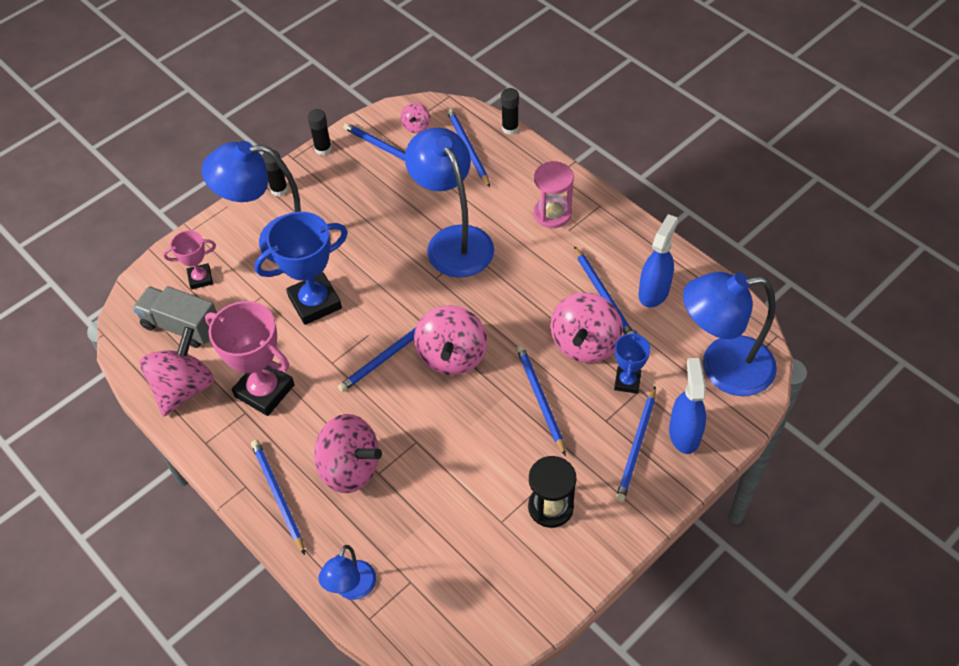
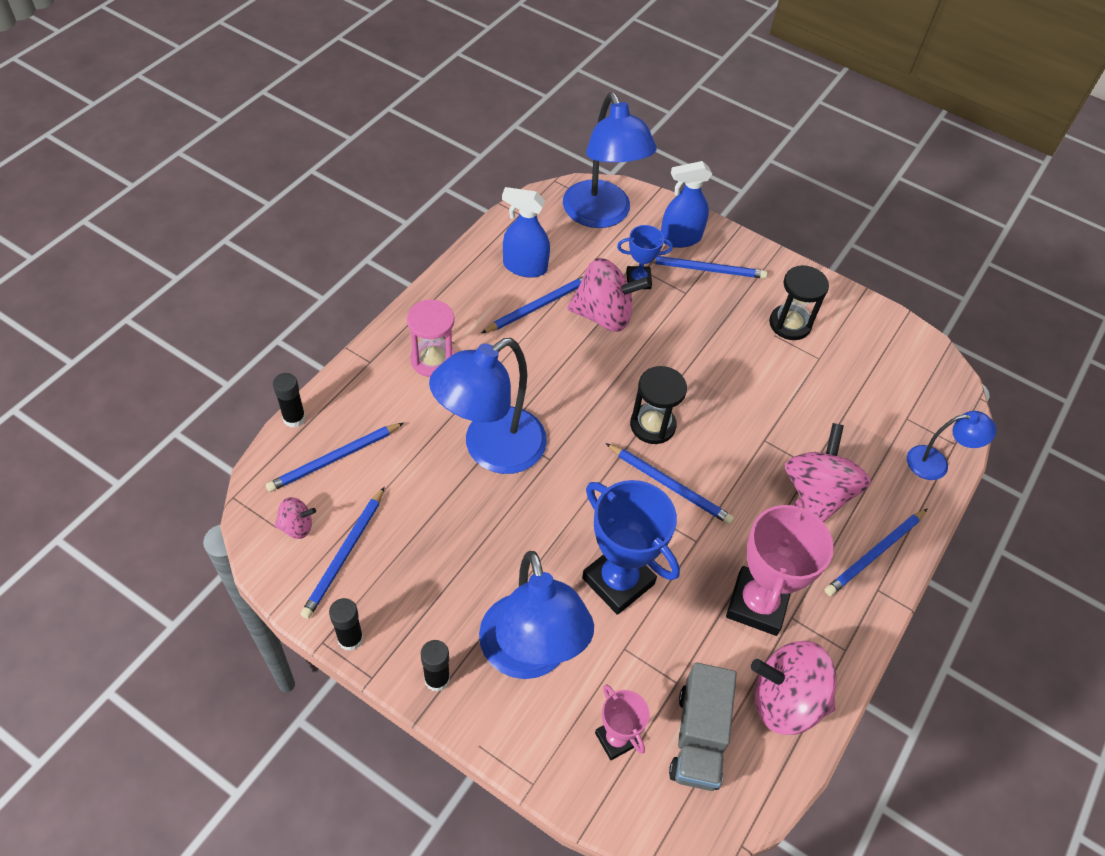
camera: 110 degrees left, 0 degrees up
(452, 356) = (652, 425): pink spinning top -> black hourglass
(540, 399) = (680, 344): blue pencil -> none

